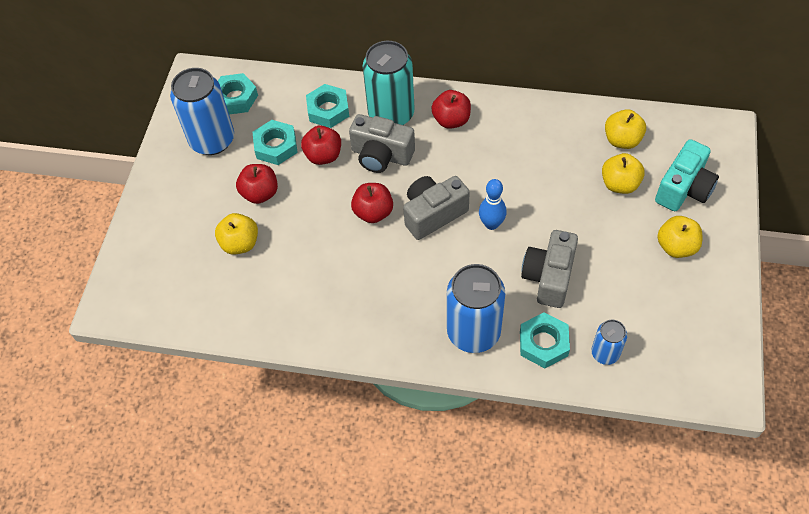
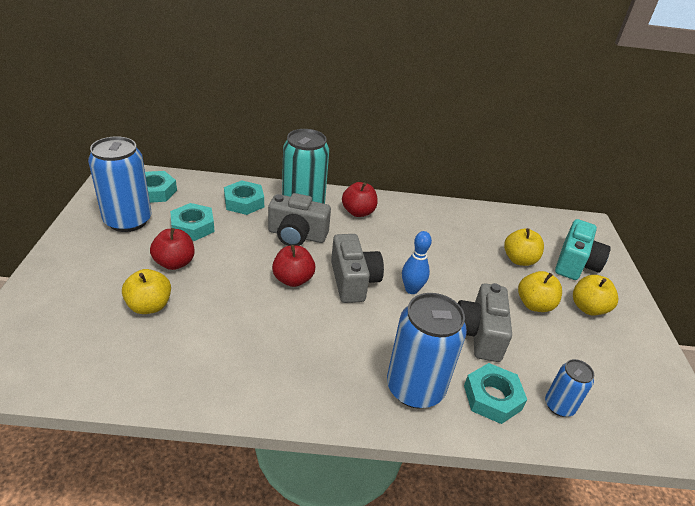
camera: 15 degrees left, 20 degrees down
(323, 156) = (240, 234): red apple -> none
(433, 214) = (353, 281): grey camera -> grey camera turned 120 degrees clockwise
(622, 140) = (509, 229): yellow apple -> yellow apple (534, 305)

